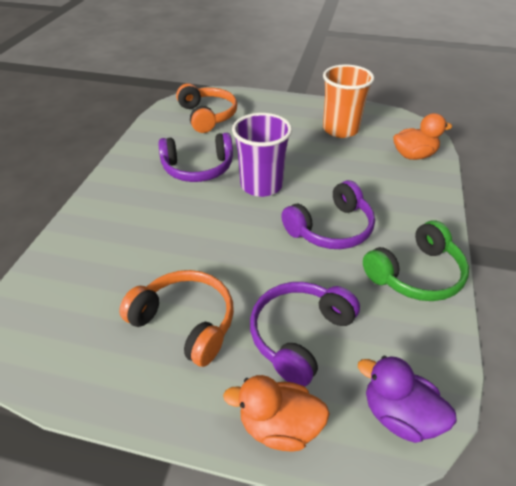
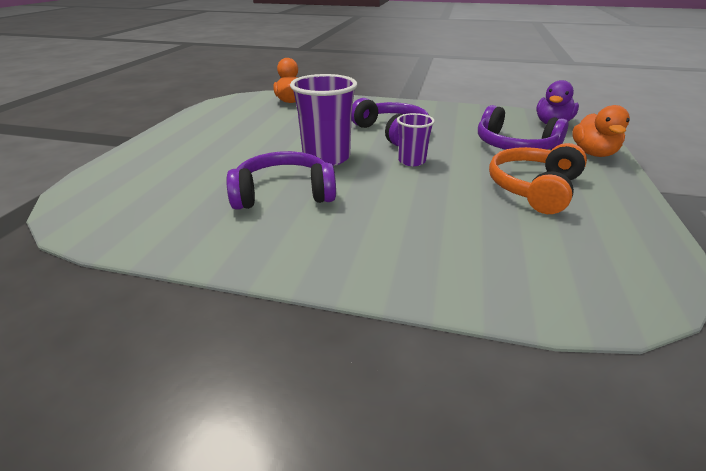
camera: 90 degrees left, 10 degrees down
(198, 168) = (284, 194): purple headphones -> purple headphones turned 90 degrees counterclockwise
(207, 116) = (145, 193): orange headphones -> none
(253, 238) = (412, 161): none -> purple cup
(340, 129) = (233, 122): orange cup -> none
(415, 274) = (434, 111): green headphones -> none

